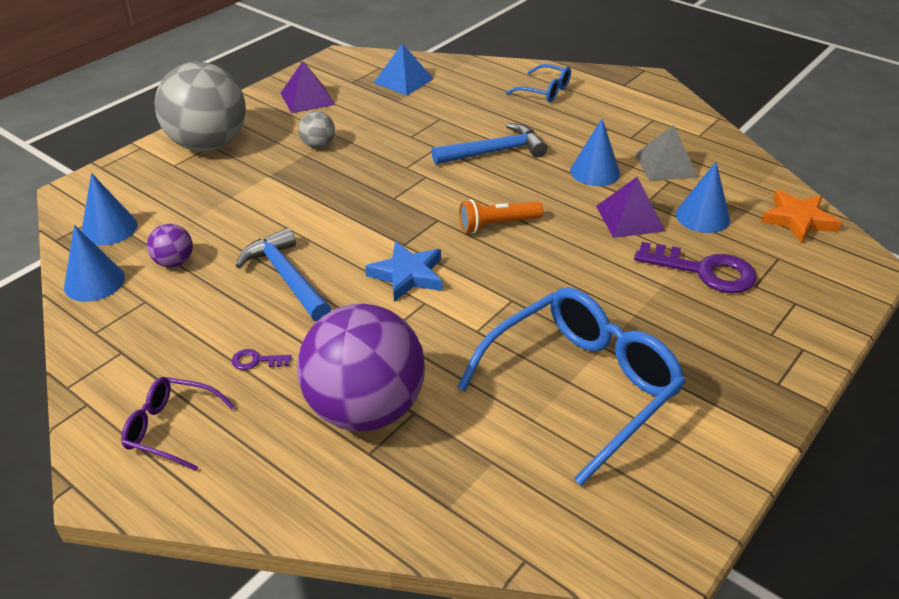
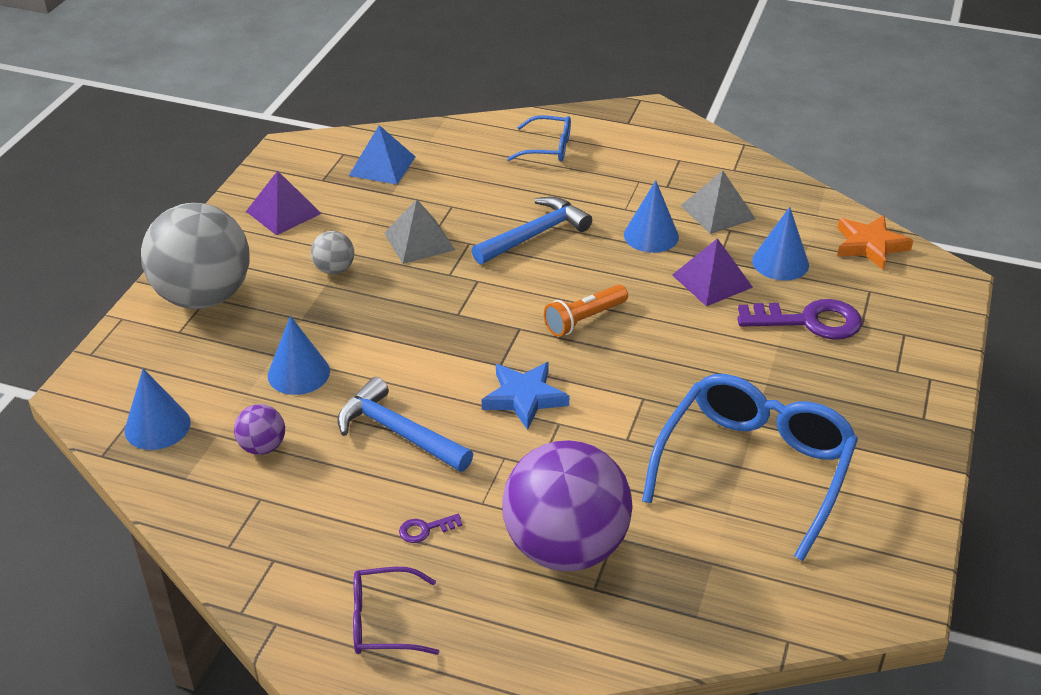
camera: 20 degrees left, 0 degrees up
(94, 282) = (186, 492): blue cone -> blue cone (298, 373)
(397, 138) = (419, 241): none -> grey pyramid

